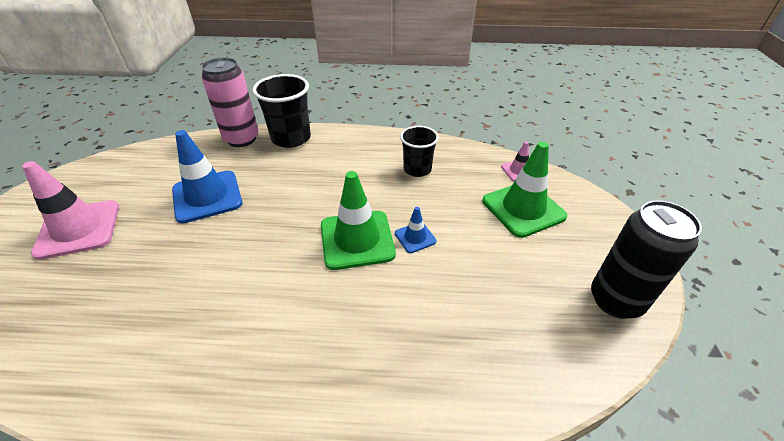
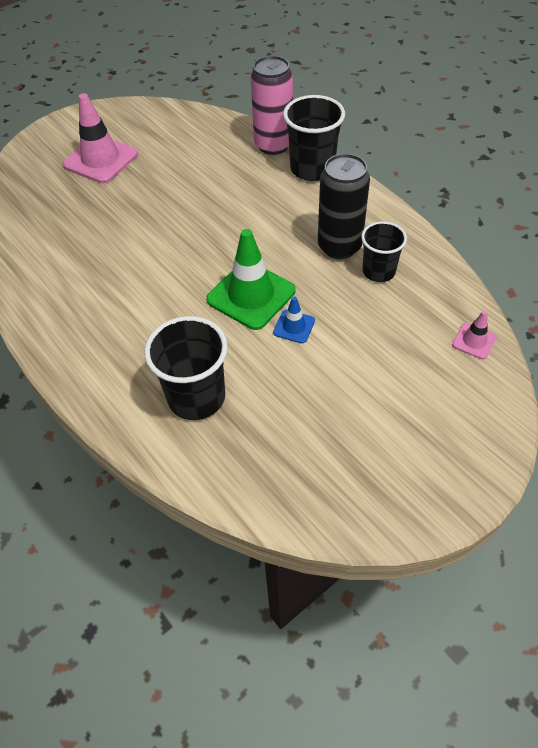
camera: 50 degrees right, 10 degrees up
(207, 196) = (195, 185): blue traffic cone -> none
(419, 345) = (196, 397): none -> black cup
(523, 209) = (419, 375): green traffic cone -> none
(615, 300) = (375, 499): black can -> black can (339, 246)

